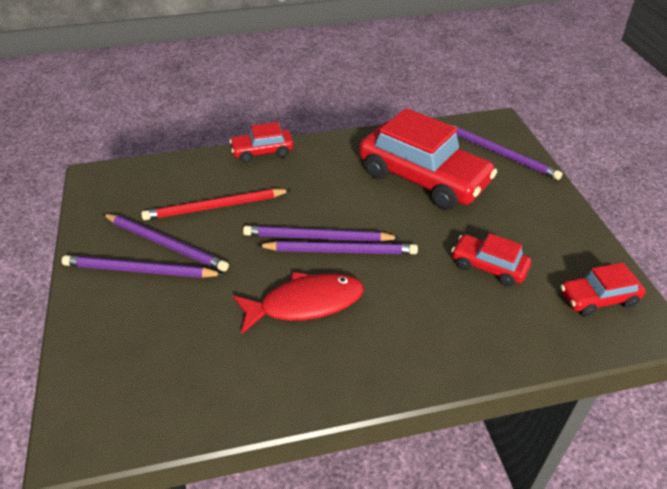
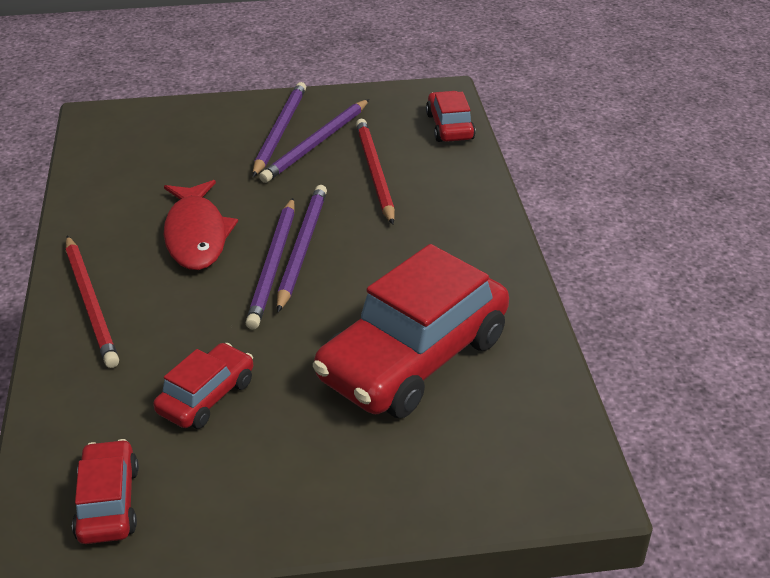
camera: 95 degrees right, 5 degrees down
(262, 152) = (489, 207): red car -> red car (449, 127)
(408, 358) = (91, 303): none -> red pencil
(500, 153) = (477, 468): purple pencil -> none

